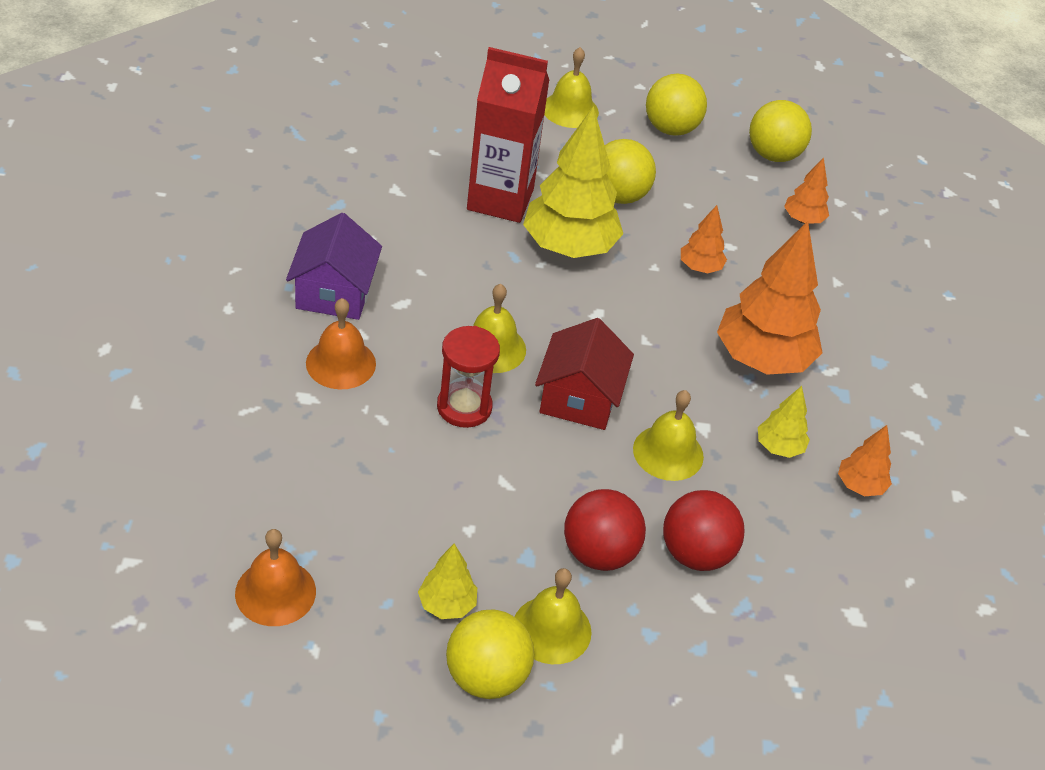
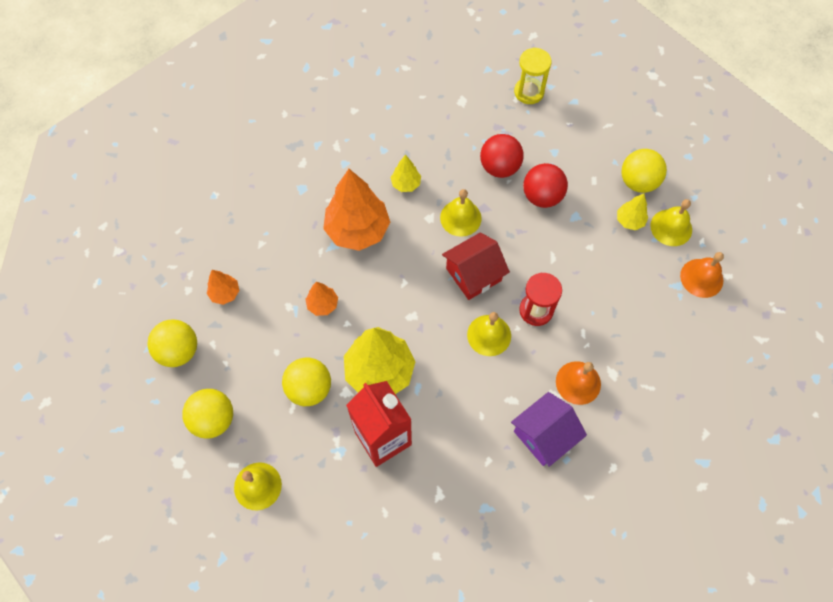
camera: 130 degrees left, 20 degrees up
(551, 629) = (594, 181): yellow bell -> yellow bell (671, 227)
(787, 707) = (529, 92): none -> yellow hourglass
(860, 486) = (391, 143): orange tree -> none

